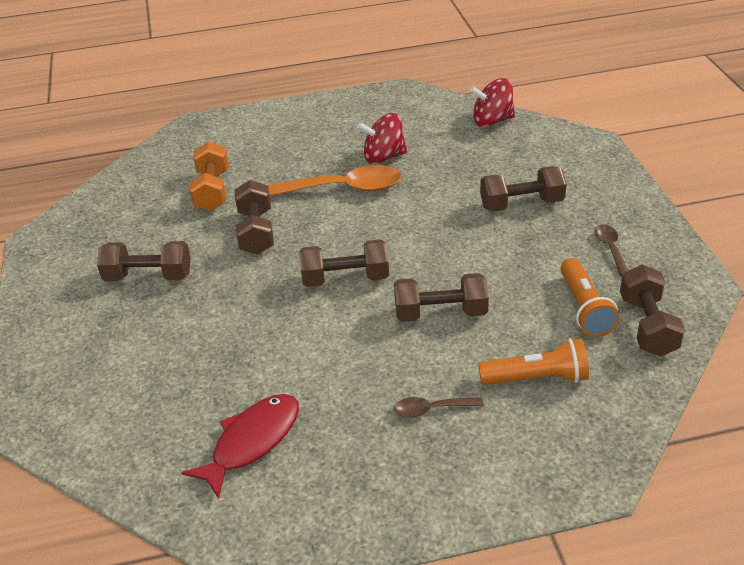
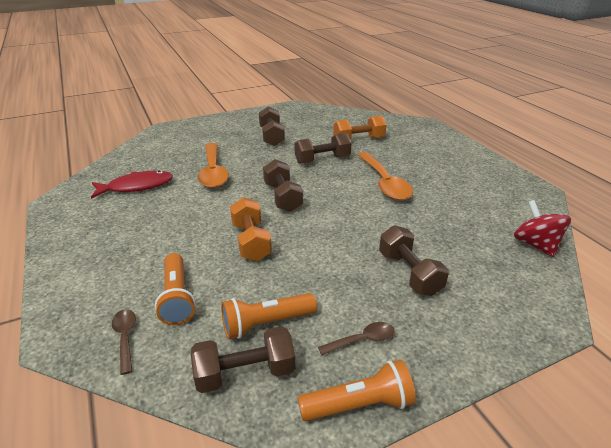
camera: 75 degrees right, 5 degrees down
(243, 347) = (213, 172): none -> orange spoon
(252, 442) = (136, 186): red fish -> red fish turned 45 degrees counterclockwise
(383, 157) = (435, 194): red spinning top -> none
(431, 409) = (151, 247): brown spoon -> brown spoon (125, 337)
(440, 313) = (251, 241): brown dumbbell -> orange dumbbell
(680, 261) = (359, 405): none -> orange flashlight

